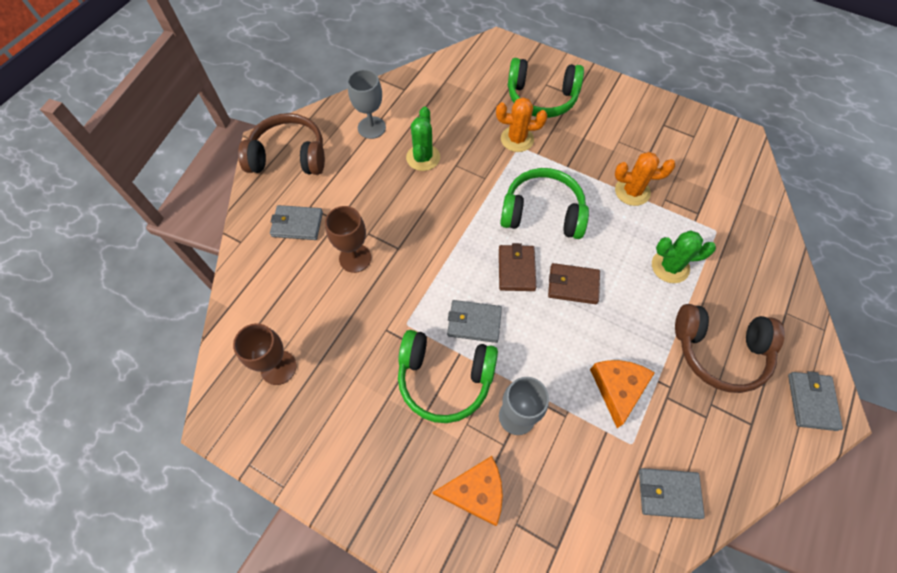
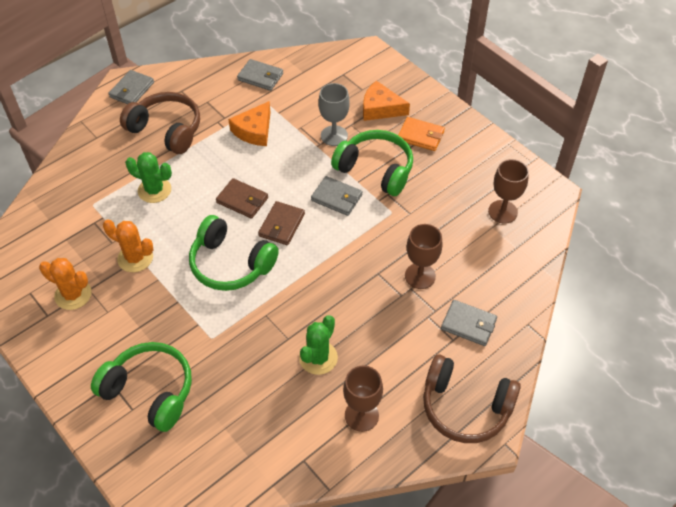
camera: 160 degrees left, 10 degrees down
(371, 127) = (361, 415): grey goblet -> brown goblet
(405, 457) = (420, 136): none -> orange wallet
(517, 139) = (209, 347): orange cactus -> orange cactus (73, 294)

